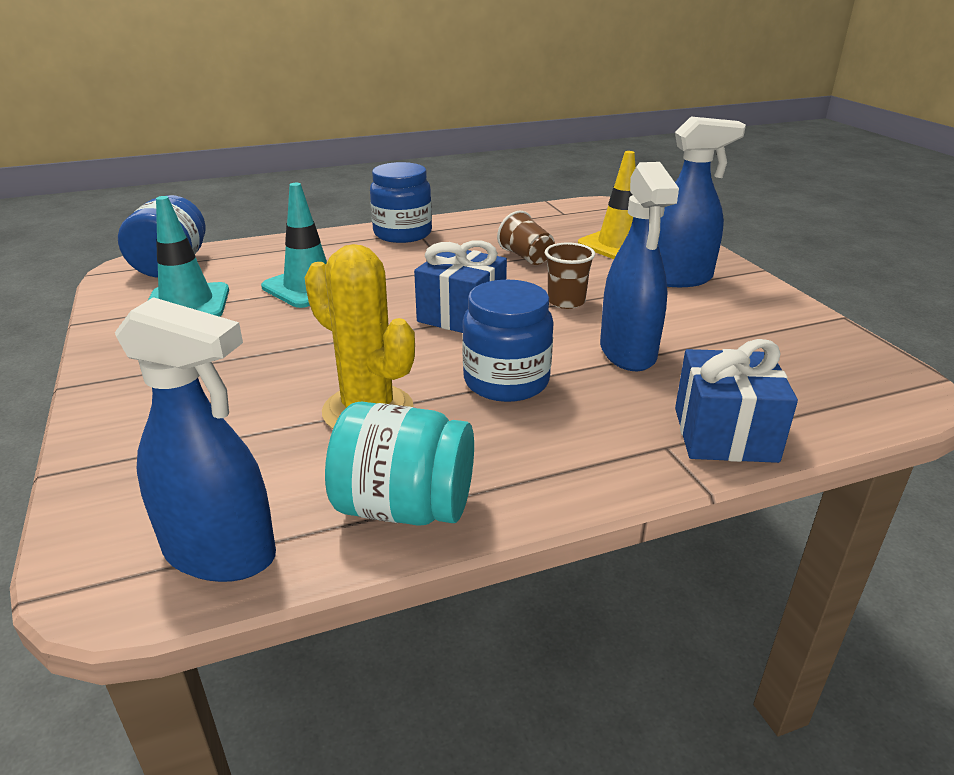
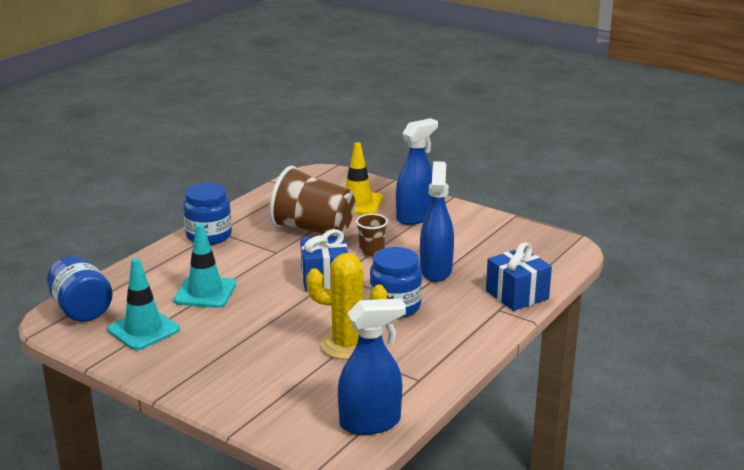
camera: 35 degrees left, 5 degrees down
(404, 507) = (421, 376): turquoise jar -> none
(526, 257) = (313, 229): brown cup -> brown cup, size x2.06
(628, 352) = (436, 270): blue spray bottle -> blue spray bottle turned 135 degrees counterclockwise

